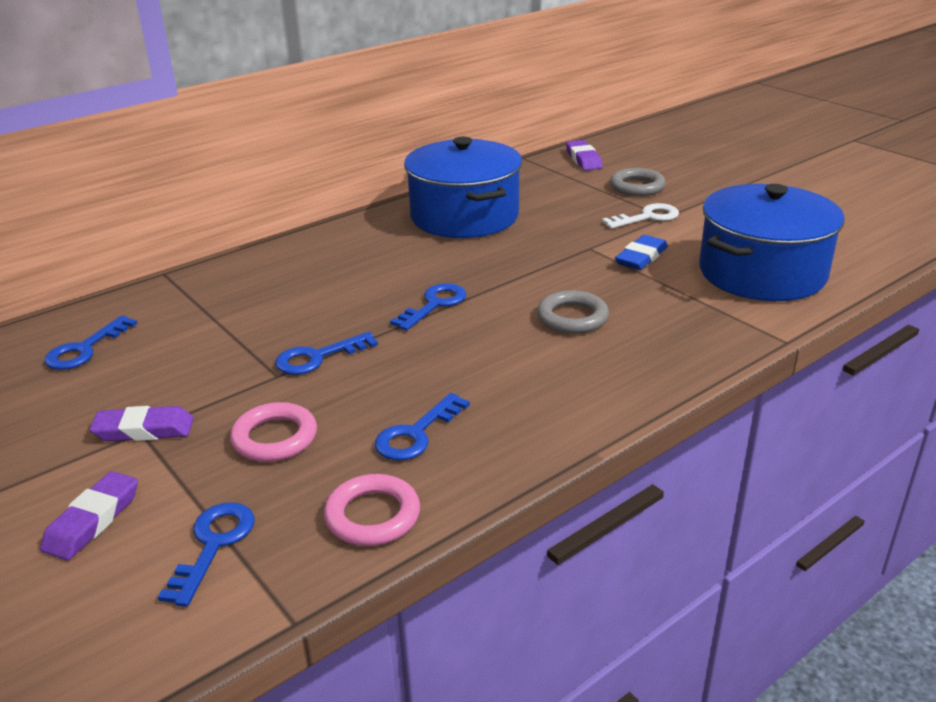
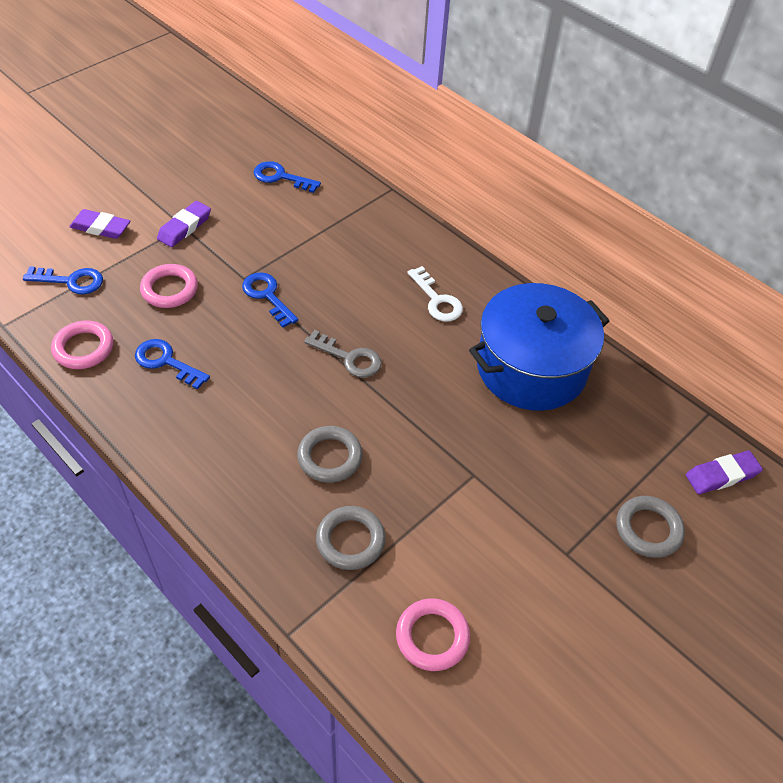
camera: 80 degrees right, 20 degrees up
(144, 430) = (185, 227): purple eraser -> purple eraser turned 45 degrees clockwise
(434, 305) = (349, 358): blue key -> grey key
(641, 257) = (456, 521): blue eraser -> none
(647, 217) = (560, 534): white key -> white key (437, 300)
(673, 308) = (350, 540): none -> grey ring
(762, 273) = (432, 636): blue pot -> pink ring

